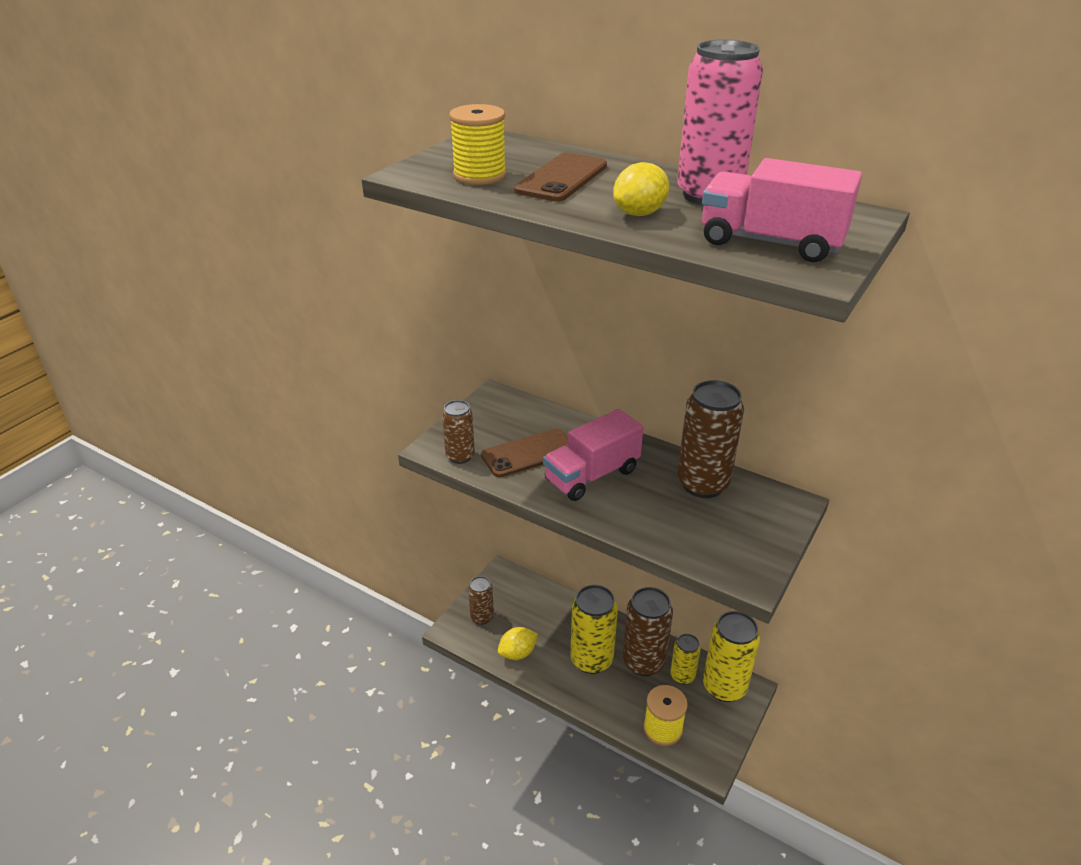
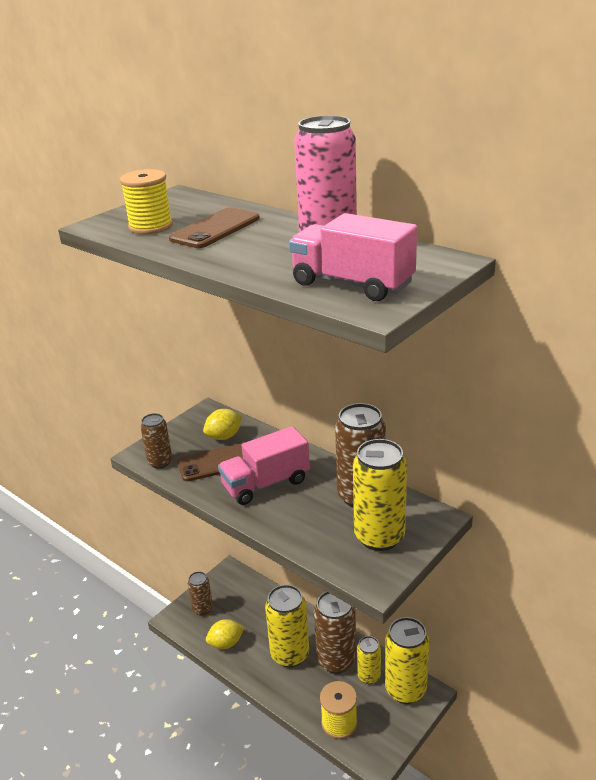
camera: 10 degrees right, 5 degrees down
(639, 213) = (259, 258): yellow lemon -> yellow lemon (224, 436)
(738, 528) = (379, 536): none -> yellow can

